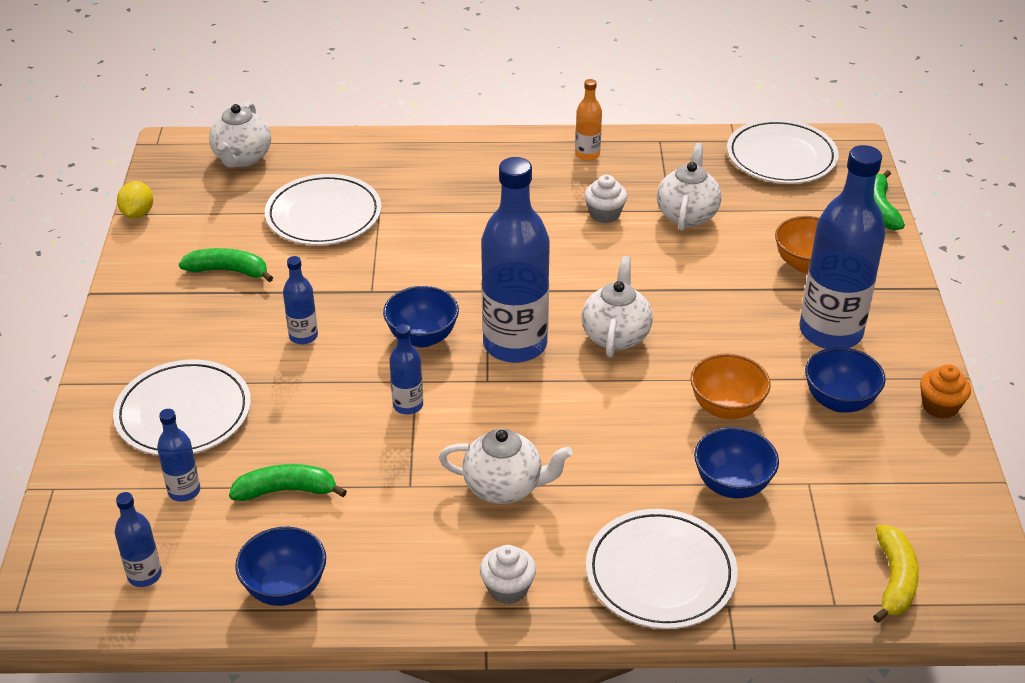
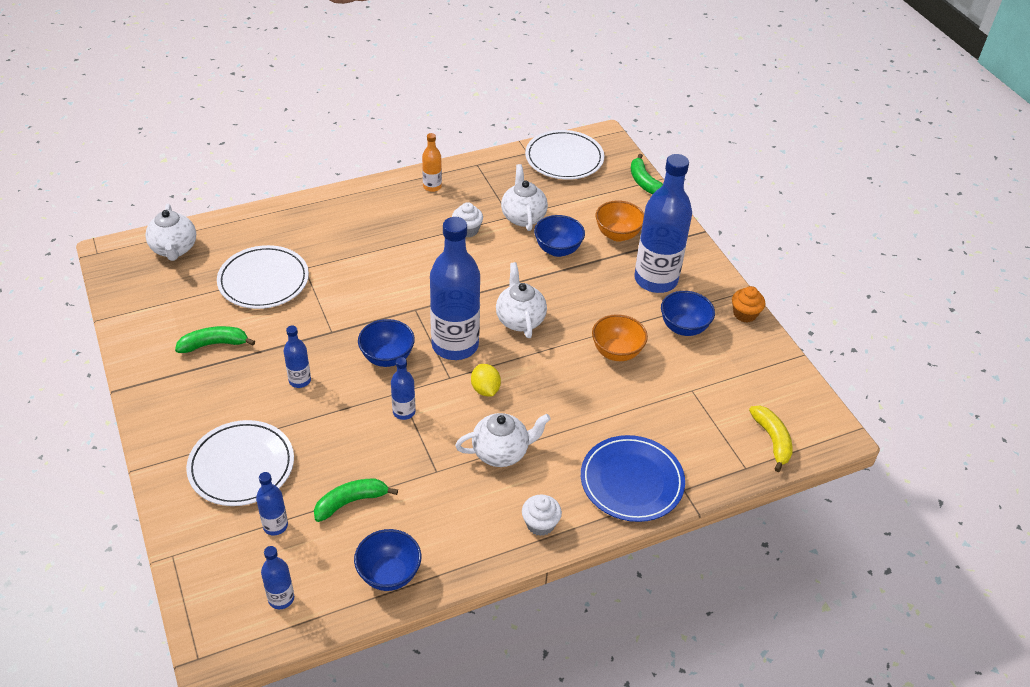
camera: 25 degrees left, 5 degrees up
(138, 213) = (114, 316): yellow lemon -> yellow lemon (485, 389)
(660, 573) = (631, 481): white plate -> blue plate
(732, 485) = (646, 405): blue bowl -> blue bowl (558, 250)

